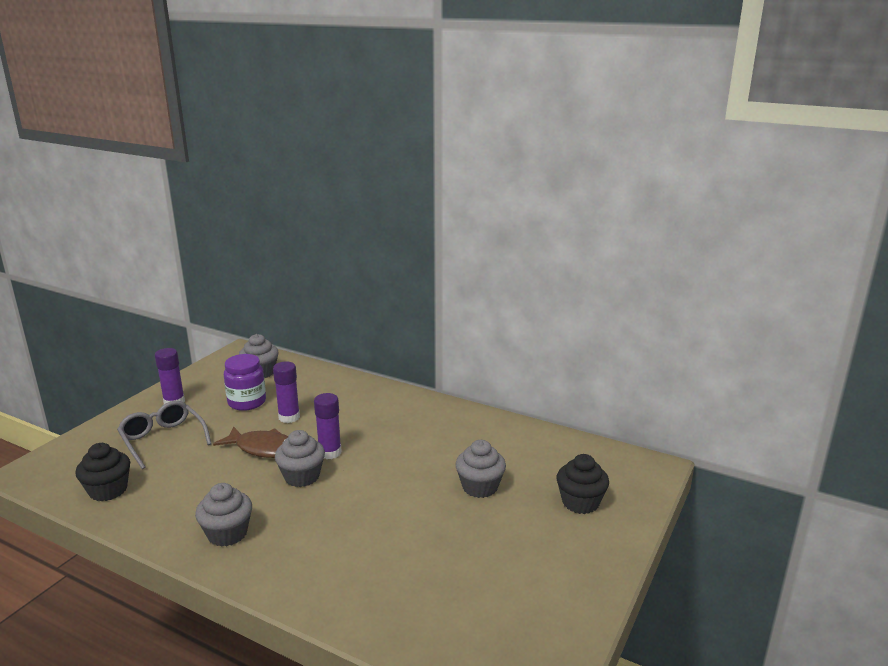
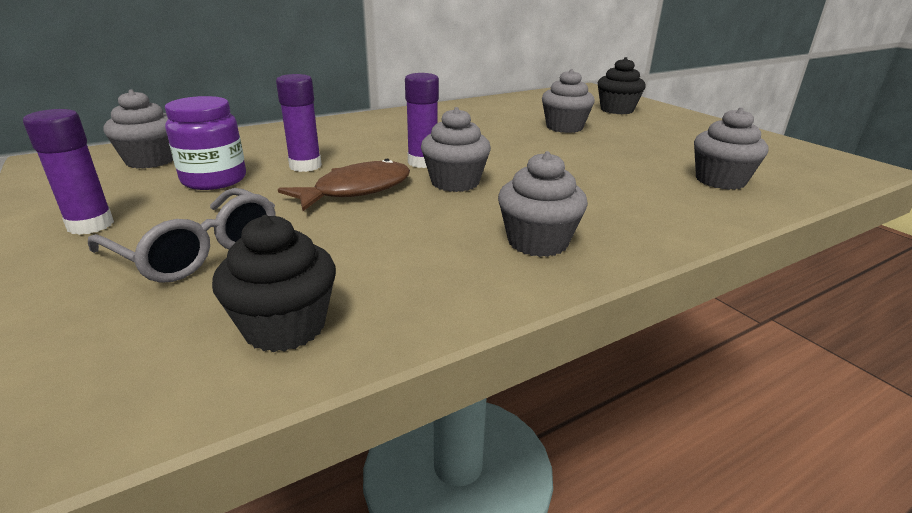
camera: 60 degrees left, 5 degrees up
(163, 439) = (198, 251): grey glasses -> grey glasses turned 135 degrees counterclockwise
(404, 597) = (720, 180): none -> grey cupcake

